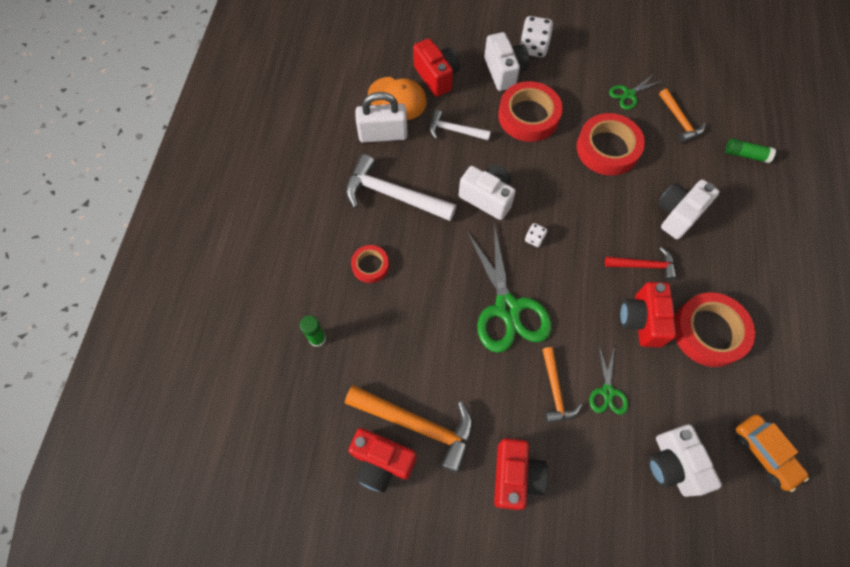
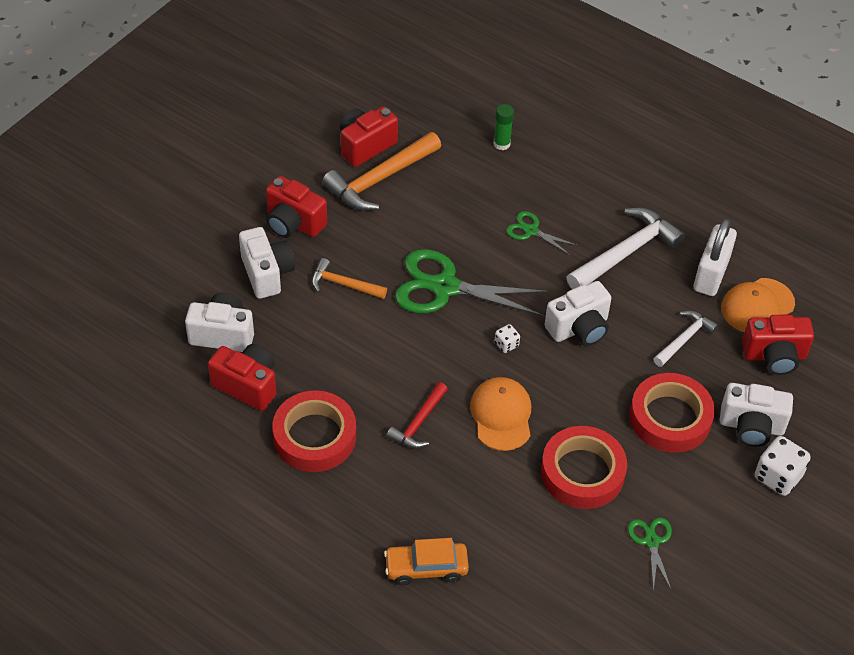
camera: 115 degrees right, 15 degrees down
(370, 265) = (554, 205): red tape -> none
(598, 215) = (501, 415): none -> orange cap
(608, 392) = (315, 322): green scissors -> green scissors (531, 231)
(641, 320) = (363, 387): red camera -> red camera (247, 385)
(677, 214) = (458, 491): white camera -> white camera (267, 273)
(680, 121) = (582, 574): orange hammer -> none
(745, 155) = (494, 615): green glue stick -> none
(764, 453) = (180, 409): orange car -> orange car (426, 568)

